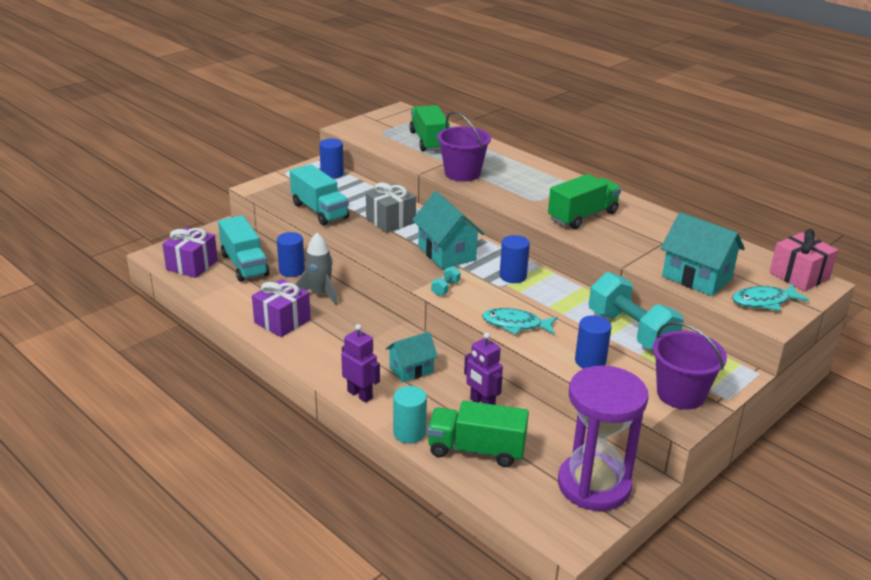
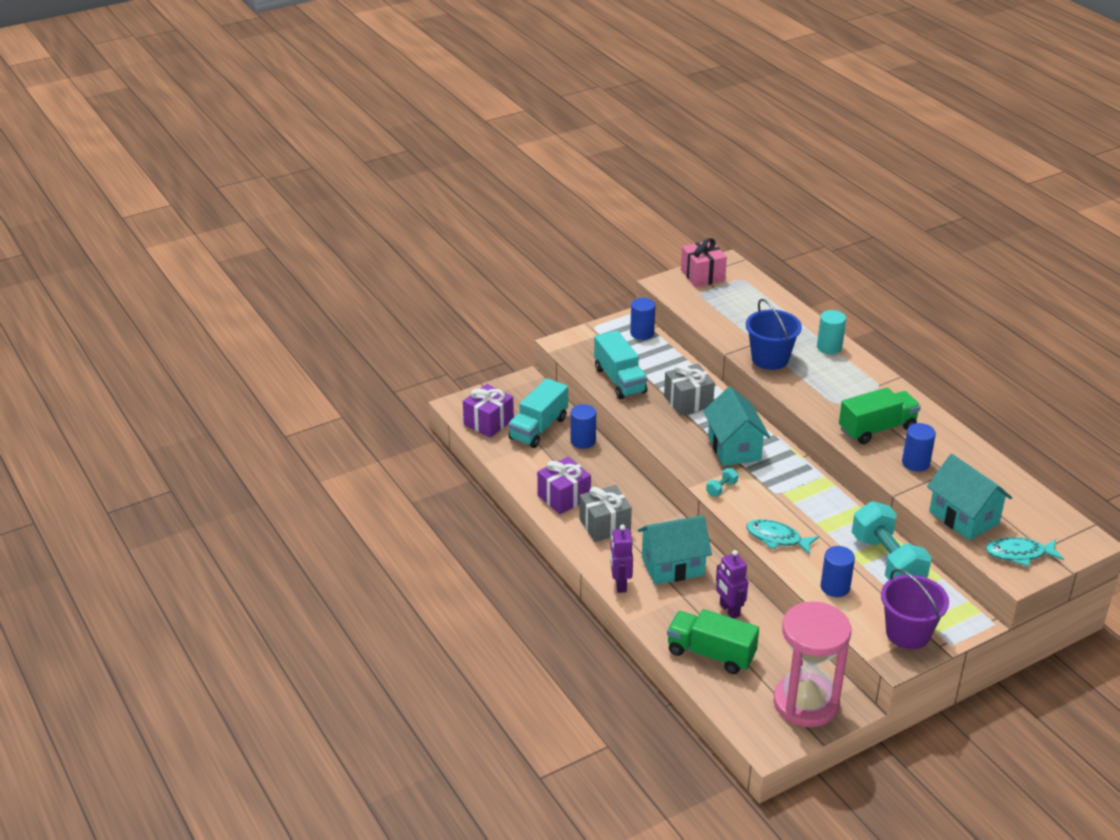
camera: 15 degrees right, 5 degrees up
(244, 265) = (538, 428): turquoise truck -> turquoise truck turned 45 degrees clockwise
(320, 294) = (605, 472): grey rocket -> none
(331, 341) = (605, 525): none -> grey gift
(360, 394) = (620, 584): purple robot -> purple robot turned 150 degrees counterclockwise
(409, 433) = (655, 628): turquoise cylinder -> turquoise cylinder (829, 347)
(411, 370) = (673, 566): turquoise house -> turquoise house, size x1.59
(429, 141) = (747, 311): green truck -> none
(462, 173) = (770, 359): purple bucket -> blue bucket
(513, 276) = (792, 484): blue cylinder -> blue cylinder (915, 463)
(594, 485) = (806, 703): purple hourglass -> pink hourglass
(799, 276) = (1071, 530): pink gift -> pink gift (702, 275)

